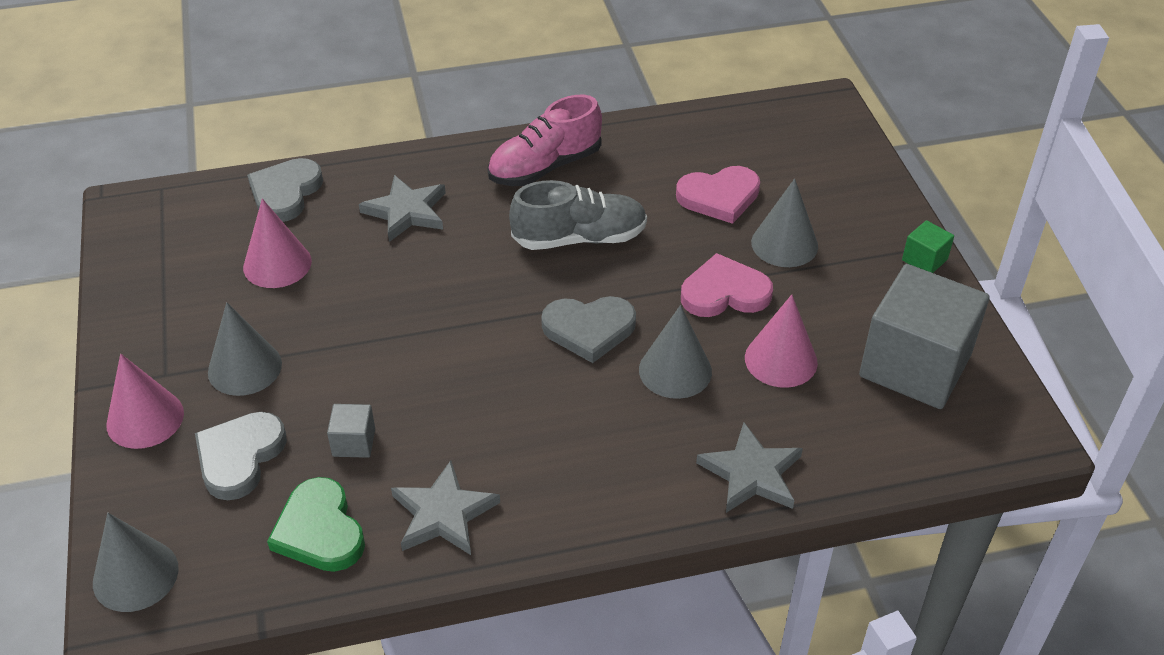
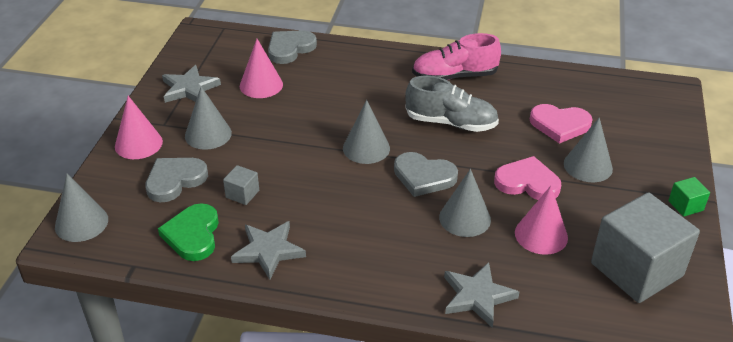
camera: 25 degrees right, 5 degrees down
(406, 211) = (353, 78): grey star -> grey star (189, 88)
(487, 313) = (366, 148): none -> grey cone

